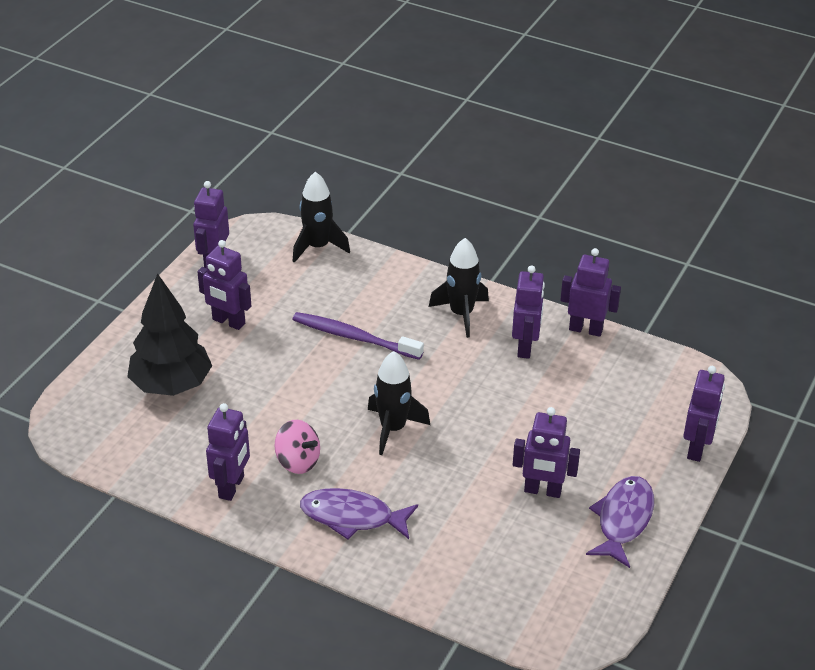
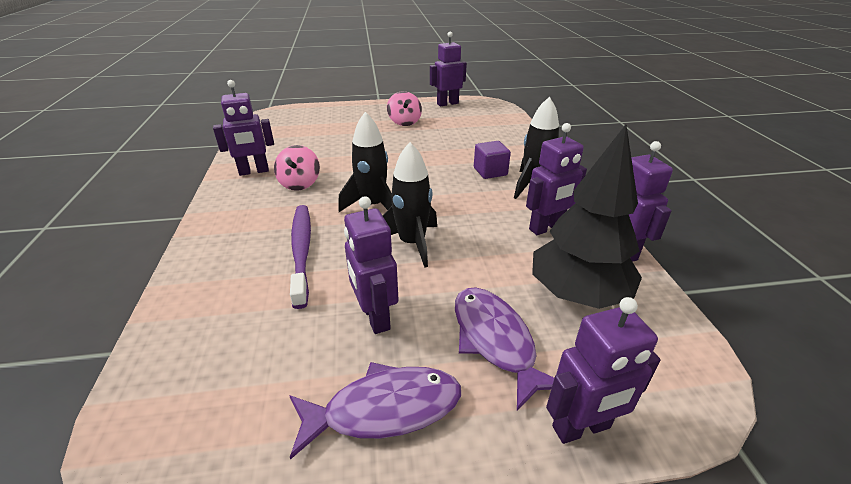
camera: 55 degrees right, 5 degrees down
(171, 385) = (330, 126): black tree -> black tree (577, 294)
(228, 322) = (404, 122): purple robot -> pink spinning top
(318, 247) = (508, 122): black rocket -> black rocket (412, 243)
(352, 517) = (256, 225): purple fish -> purple fish (495, 341)
(354, 337) = (447, 159): purple toothbrush -> purple toothbrush (301, 251)
(409, 324) = (490, 171): none -> purple cube

